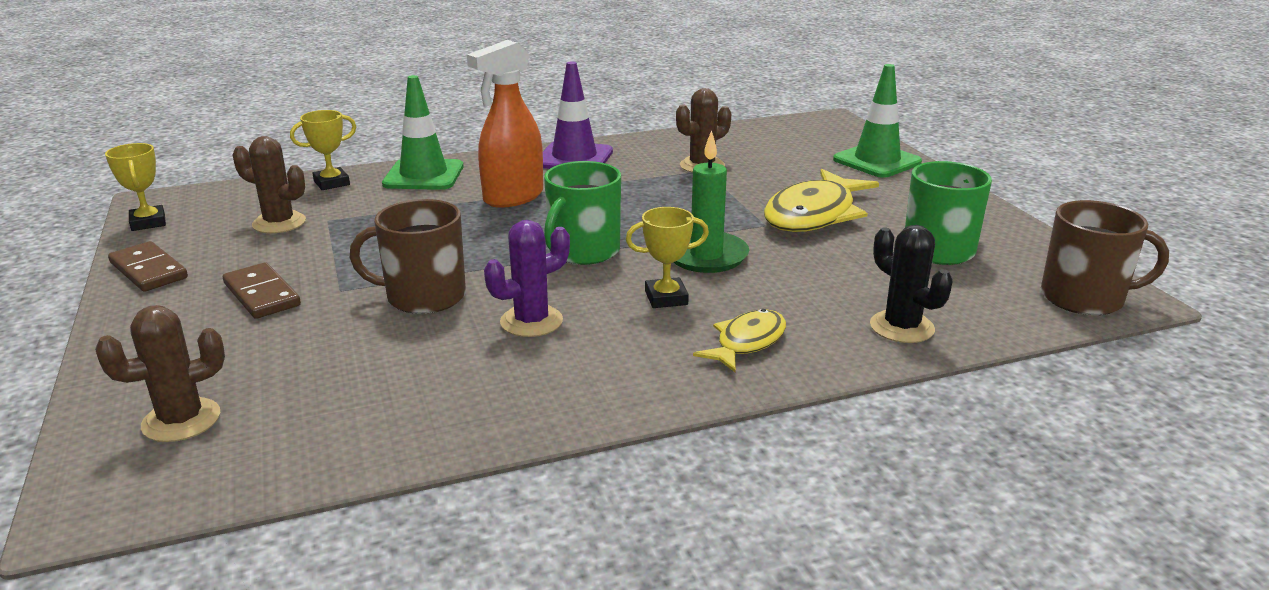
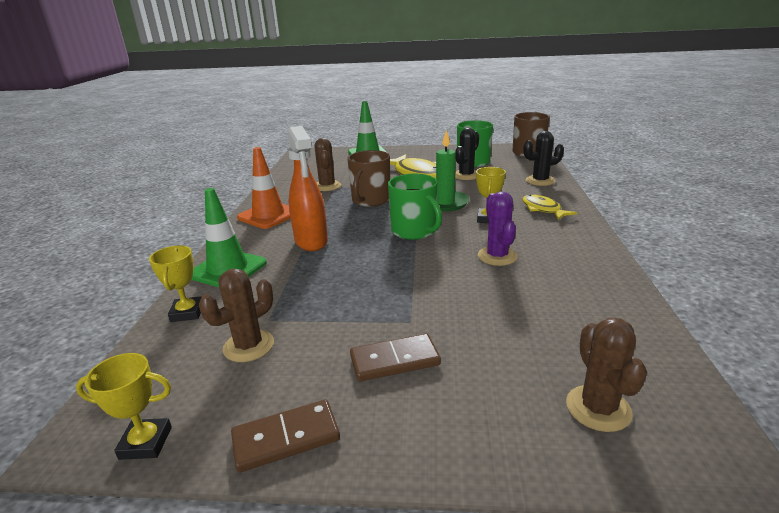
camera: 65 degrees left, 0 degrees up
(424, 296) = (443, 287): brown mug -> brown mug (370, 200)
(574, 158) = (268, 215): purple traffic cone -> orange traffic cone
(856, 254) = (466, 175): none -> black cactus

